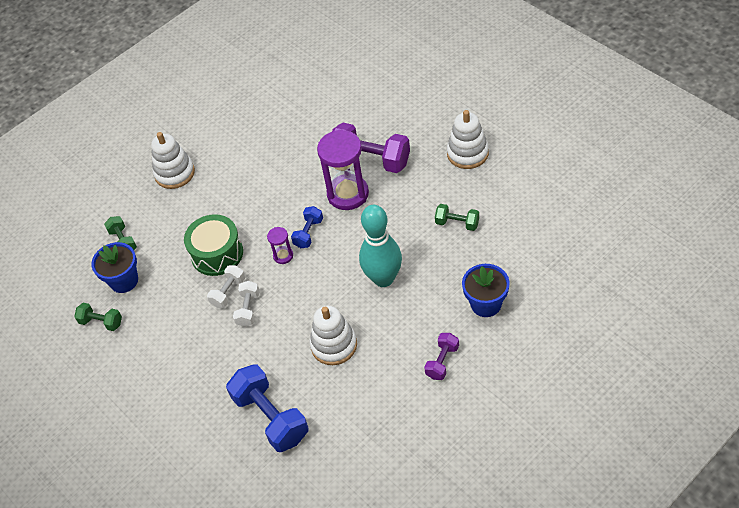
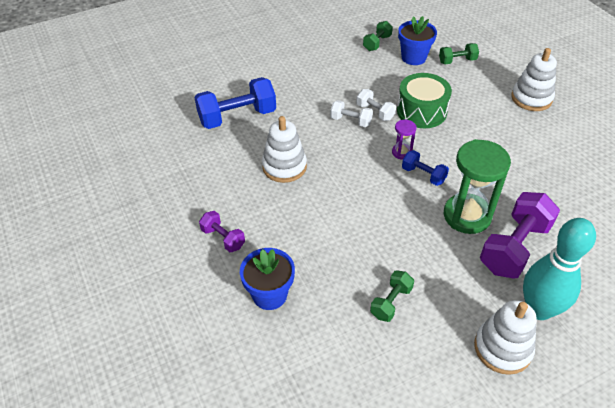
camera: 100 degrees right, 5 degrees down
(348, 194) = (467, 216): purple hourglass -> green hourglass
(383, 278) = (342, 218): turquoise bowling pin -> turquoise bowling pin (539, 309)

